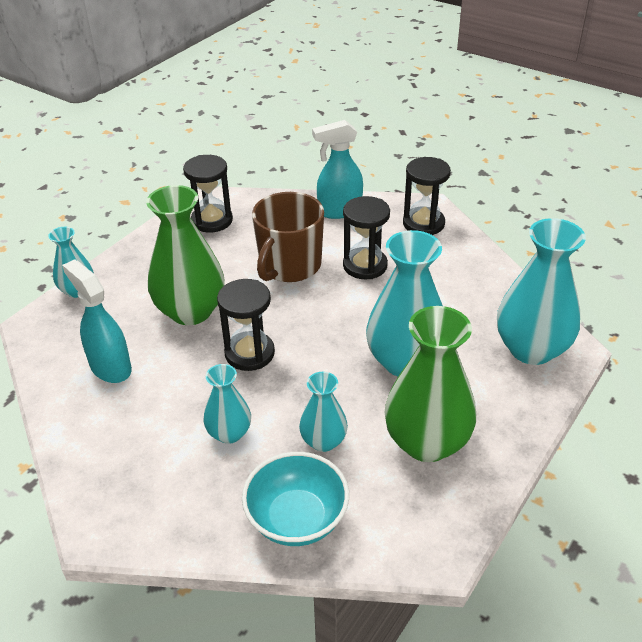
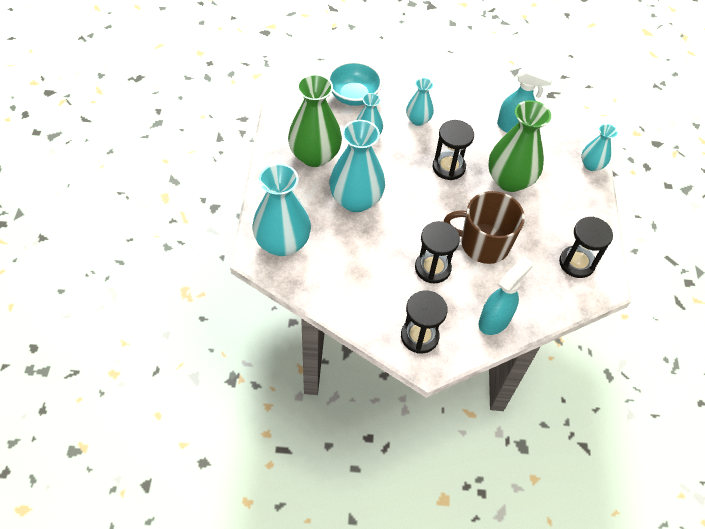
camera: 145 degrees right, 15 degrees up
(289, 266) = (483, 244): brown mug -> brown mug turned 75 degrees counterclockwise

